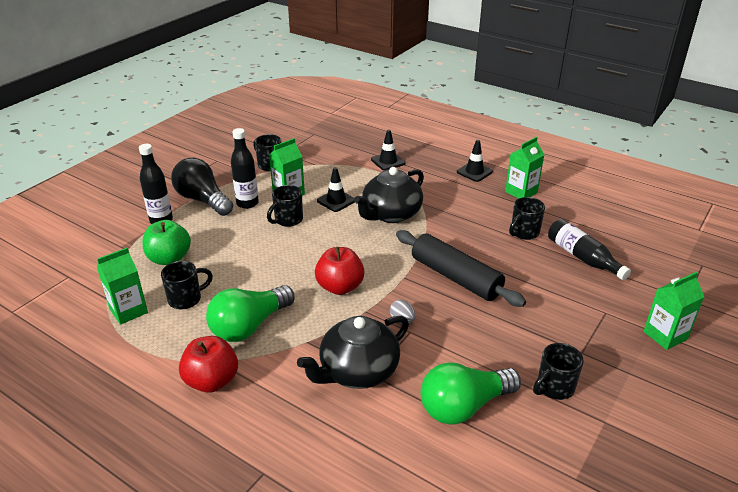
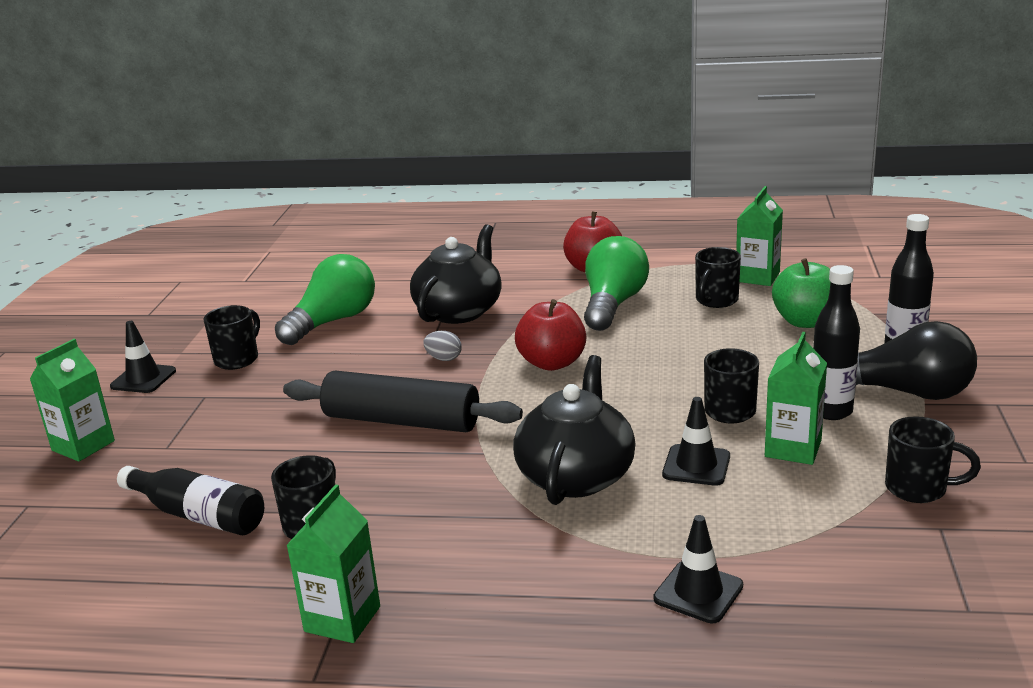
camera: 155 degrees right, 10 degrees down
(474, 172) = (476, 639): black traffic cone -> black traffic cone (143, 379)

